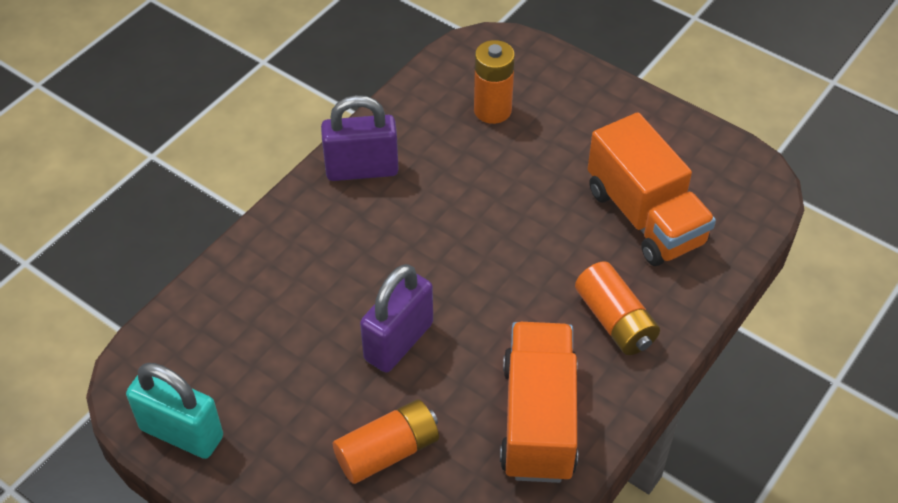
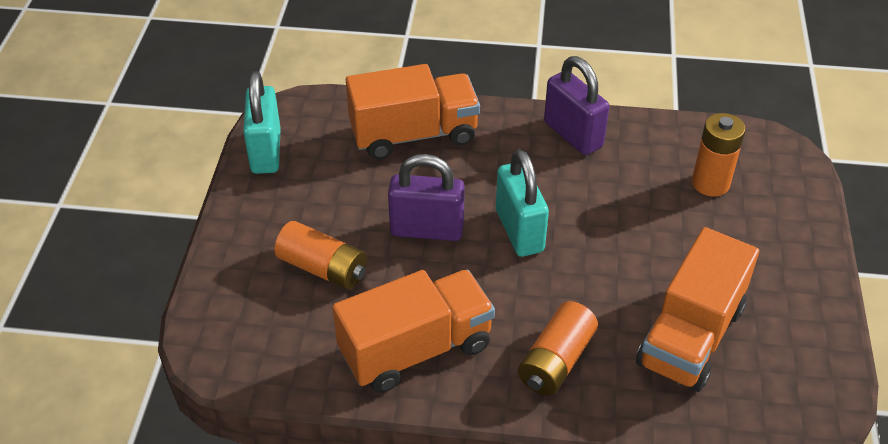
camera: 60 degrees right, 5 degrees down
(262, 291) = (414, 135): none -> orange truck
(451, 271) = (519, 231): none -> turquoise padlock

